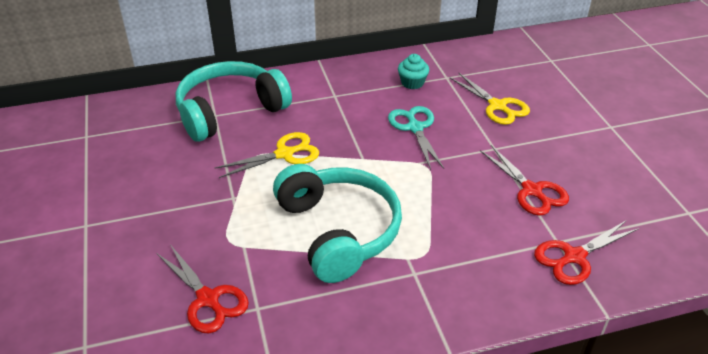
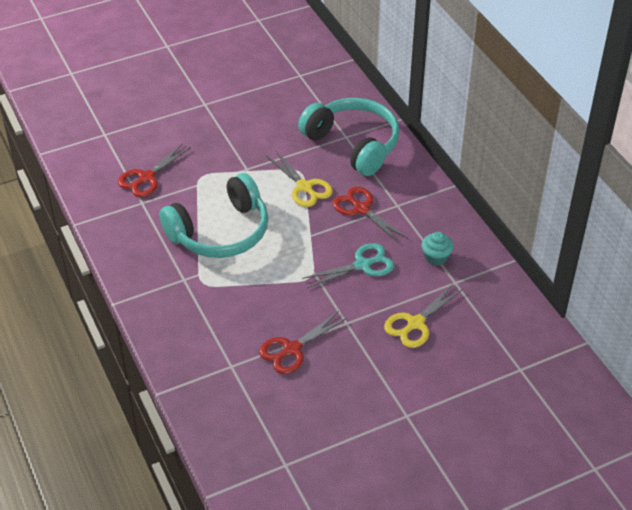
camera: 80 degrees right, 5 degrees up
(574, 257) = (215, 376): red scissors -> red scissors (361, 209)

